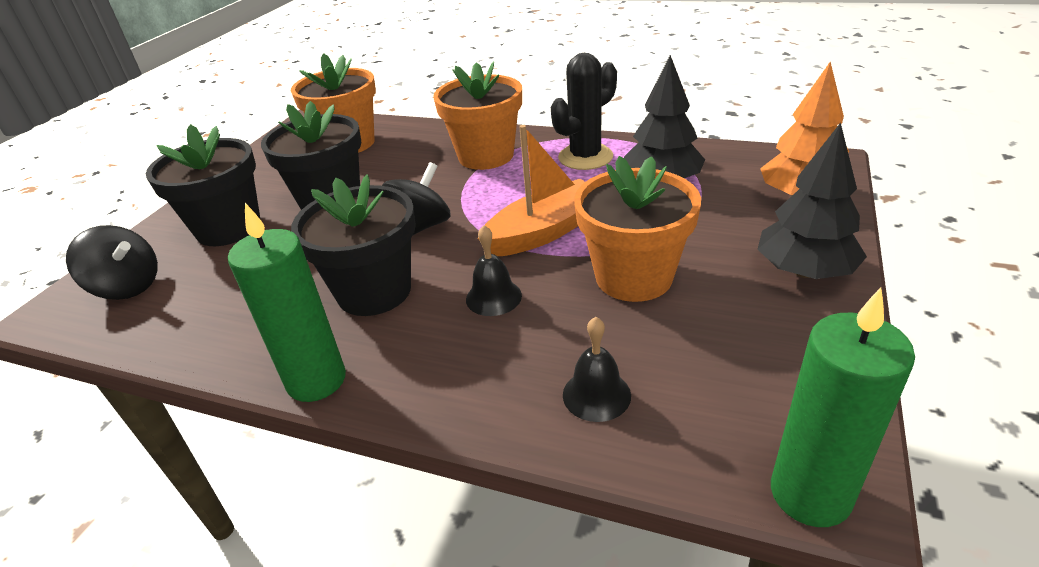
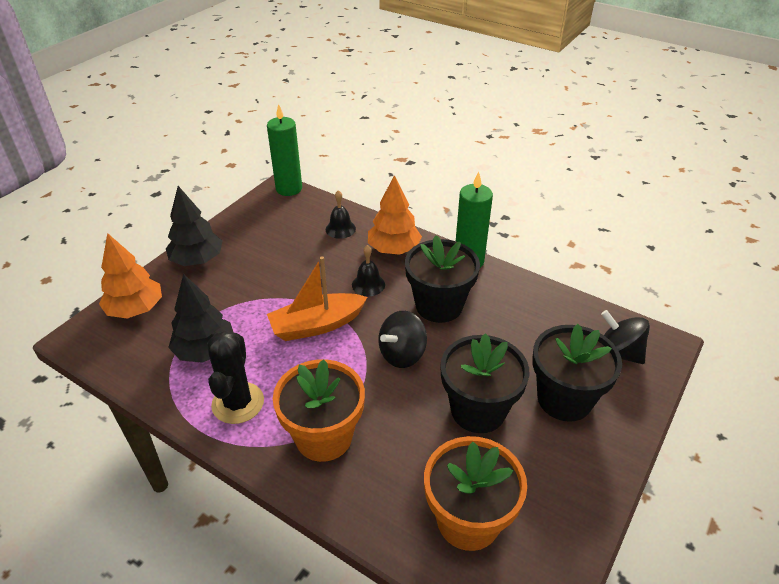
camera: 170 degrees left, 5 degrees up
(467, 372) = (394, 249): none -> orange tree
(585, 157) = (238, 403): black cactus -> black cactus turned 60 degrees counterclockwise
(633, 277) = (285, 278): orange flower pot -> none

